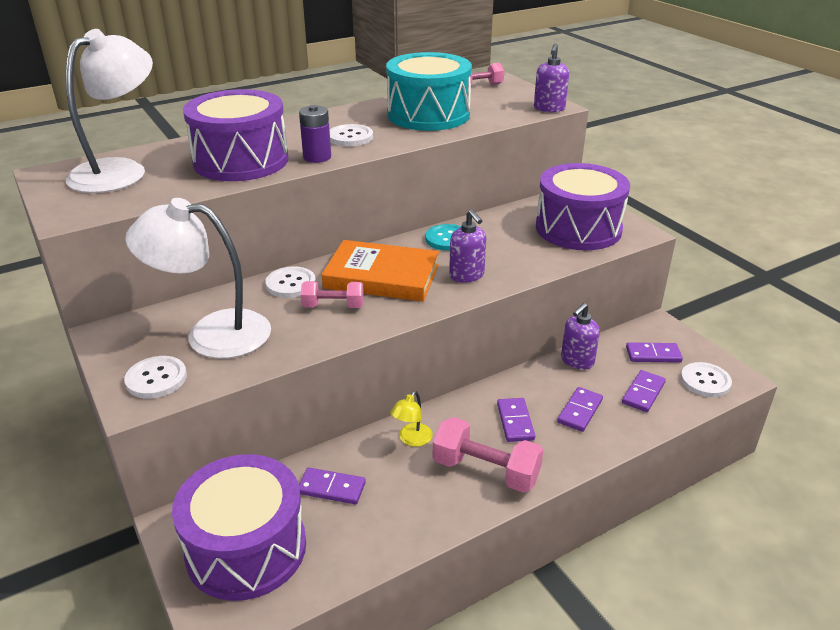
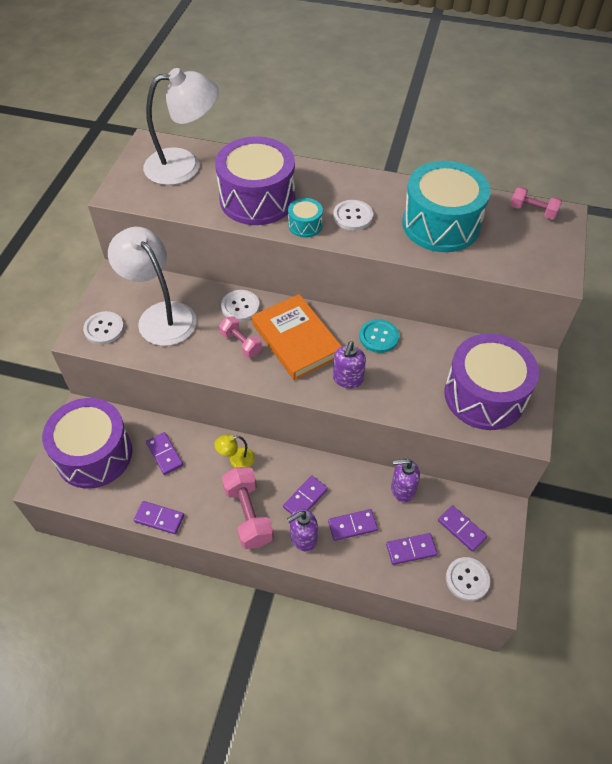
camera: 45 degrees right, 20 degrees up
(317, 157) = (305, 225): purple battery -> turquoise drum
(405, 544) = (159, 518): none -> purple domino
(549, 108) = (548, 276): purple soap dispenser -> purple soap dispenser (303, 538)

